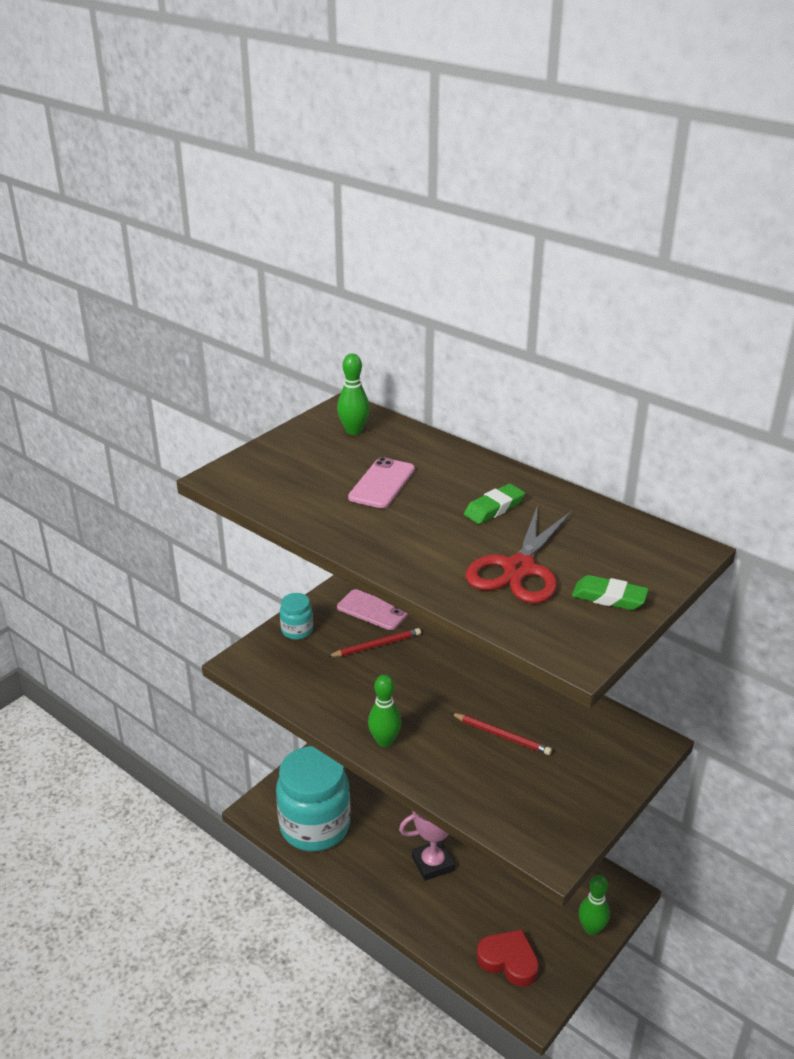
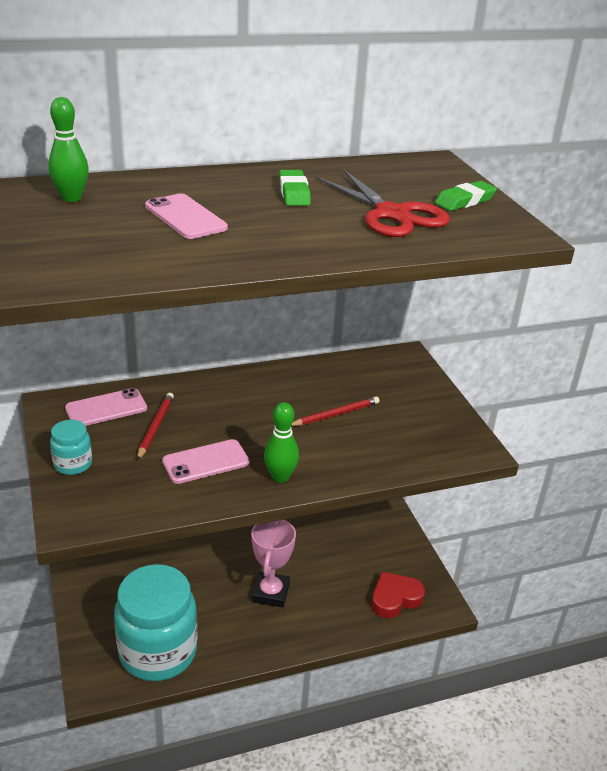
camera: 60 degrees left, 0 degrees up
(362, 692) = (206, 462): none -> pink phone
(591, 928) = (401, 538): green bowling pin -> none

